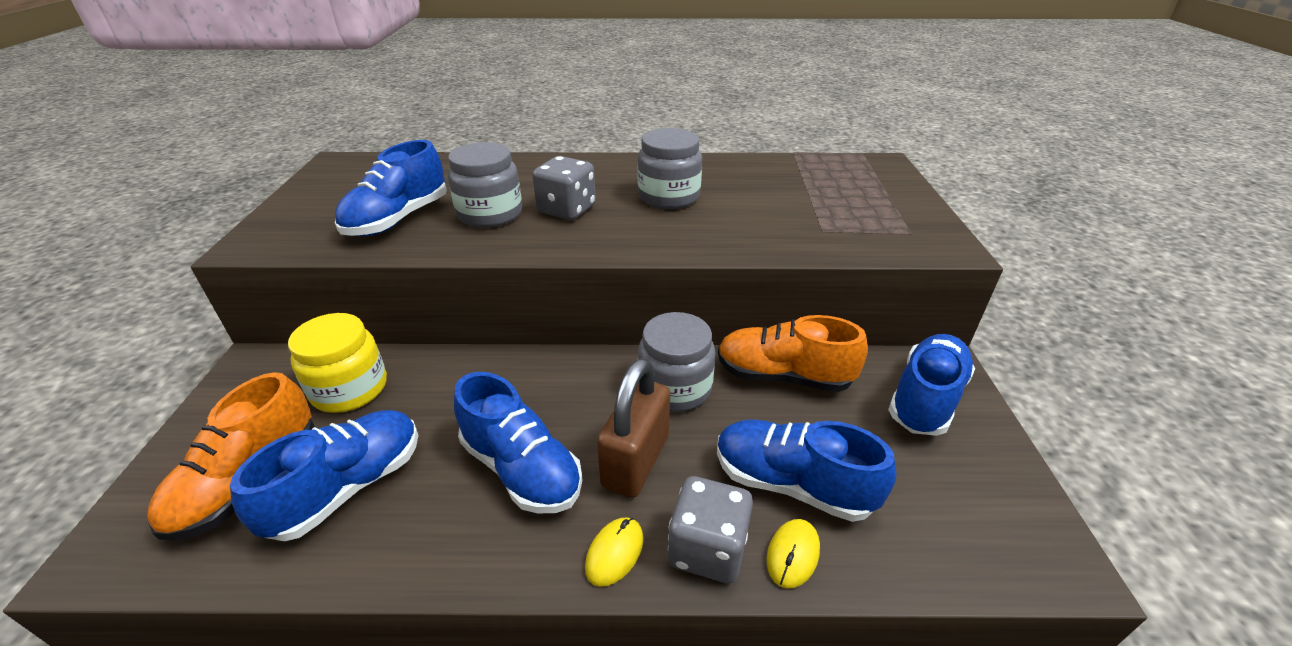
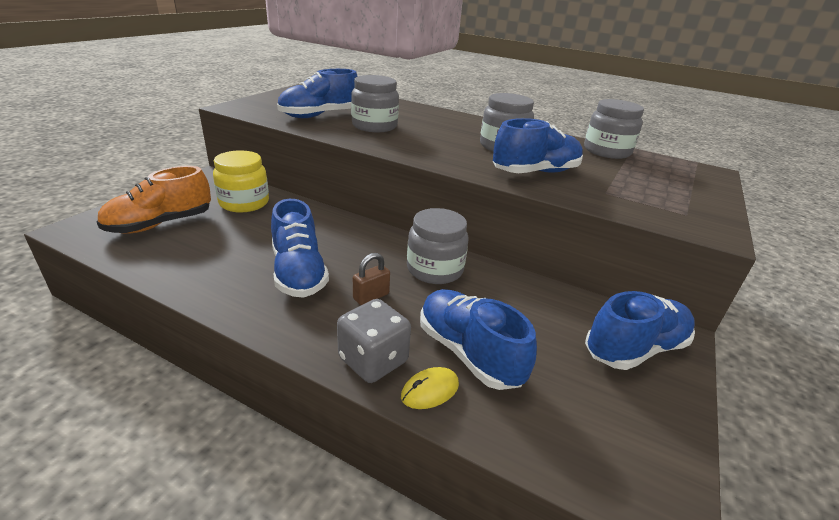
camera: 25 degrees right, 5 degrees down
(349, 487) = (202, 245): blue shoe -> blue shoe (535, 172)
(567, 210) = (424, 136): grey dice -> none
(614, 552) = (312, 335): yellow mouse -> none
(636, 461) = (371, 296): brown padlock -> brown padlock, size x0.53
(774, 167) = (606, 151): none -> grey jar
(783, 376) = (522, 291): orange shoe -> none

